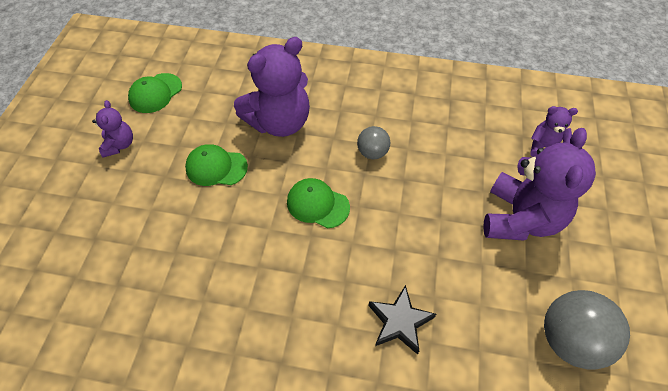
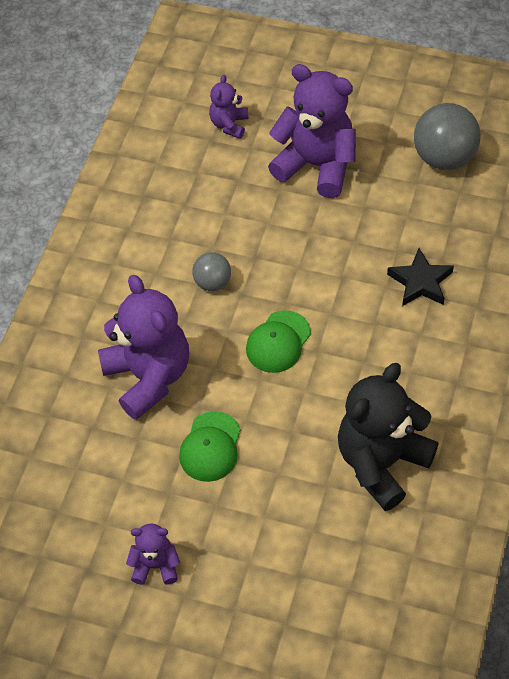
camera: 80 degrees left, 0 degrees up
(155, 93) = (67, 529): green cap -> none
(194, 296) = (382, 463): none -> black teddy bear

